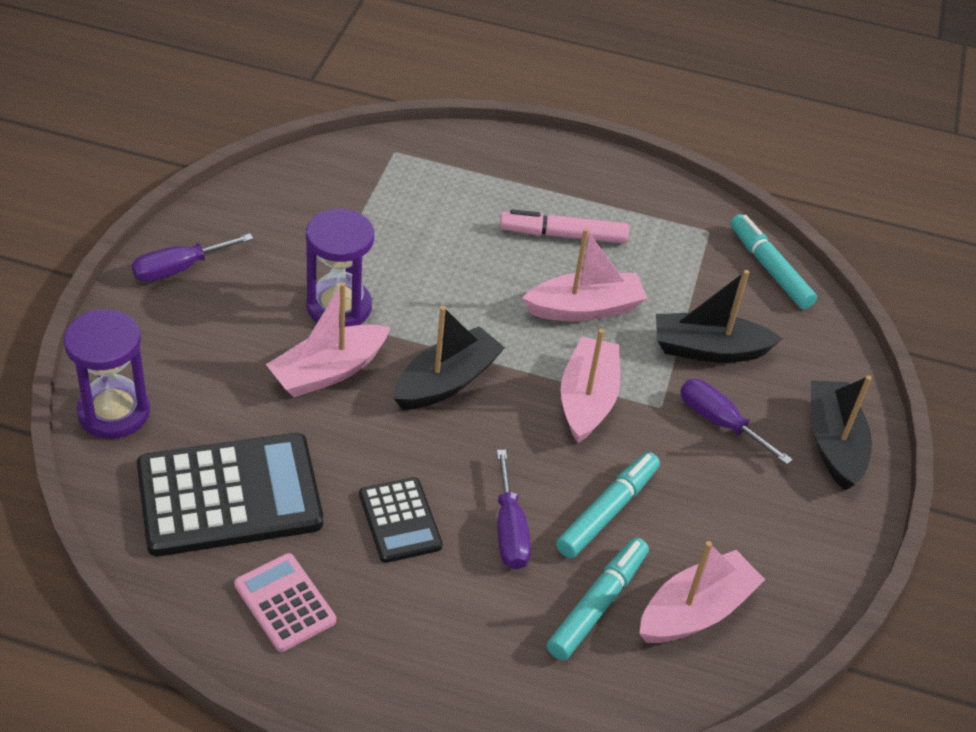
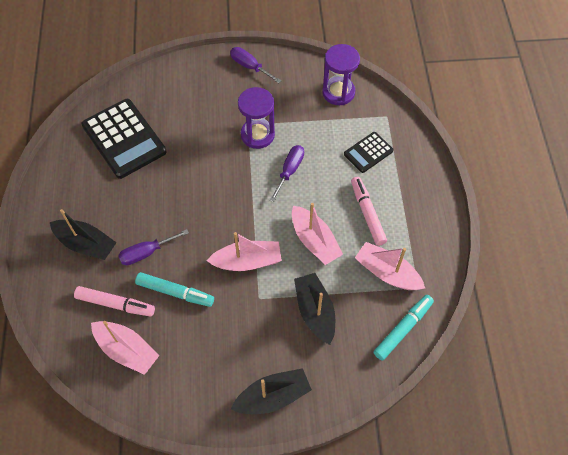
camera: 75 degrees right, 15 degrees up
(114, 412) = (153, 81): purple hourglass -> purple hourglass (338, 92)
(284, 603) = (74, 180): pink calculator -> none
(328, 371) = (213, 146): pink boat -> pink boat (387, 273)
(400, 520) = (135, 206): black calculator -> black calculator (368, 152)
(446, 381) = (230, 195): black boat -> black boat (86, 244)
(597, 605) = (115, 304): turquoise marker -> pink marker
(719, 422) = (261, 331): purple screwdriver -> purple screwdriver (289, 171)

